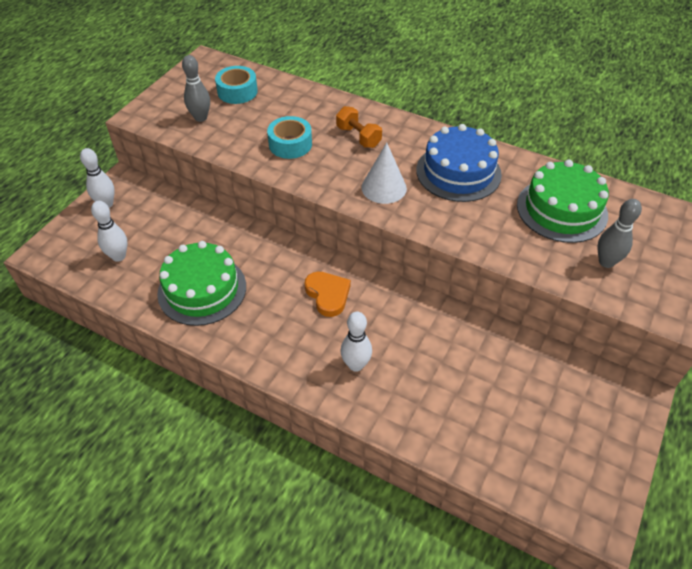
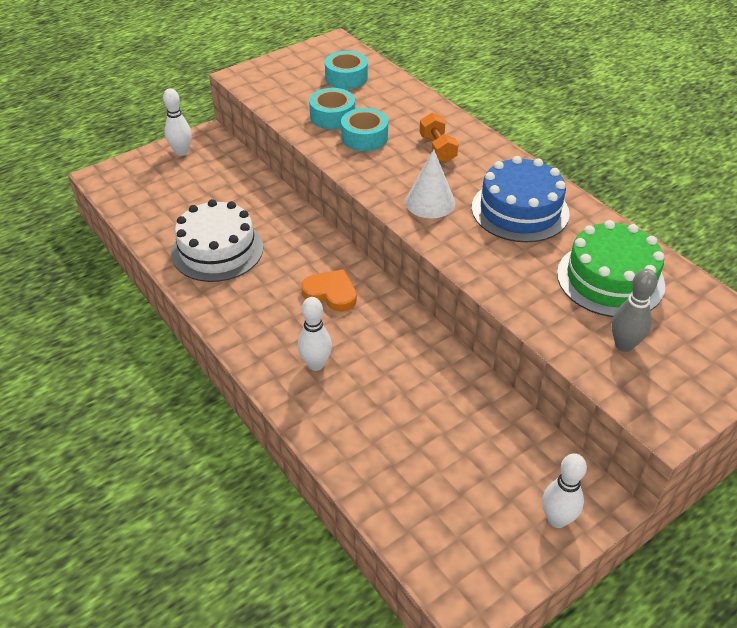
camera: 25 degrees right, 5 degrees down
(118, 256) = (163, 199): white bowling pin -> white bowling pin (557, 519)
(200, 118) = (296, 92): grey bowling pin -> none
(202, 289) = (217, 250): green cake -> white cake
(249, 132) = (332, 116): none -> turquoise tape
(328, 295) = (331, 293): orange heart -> orange heart turned 60 degrees counterclockwise

